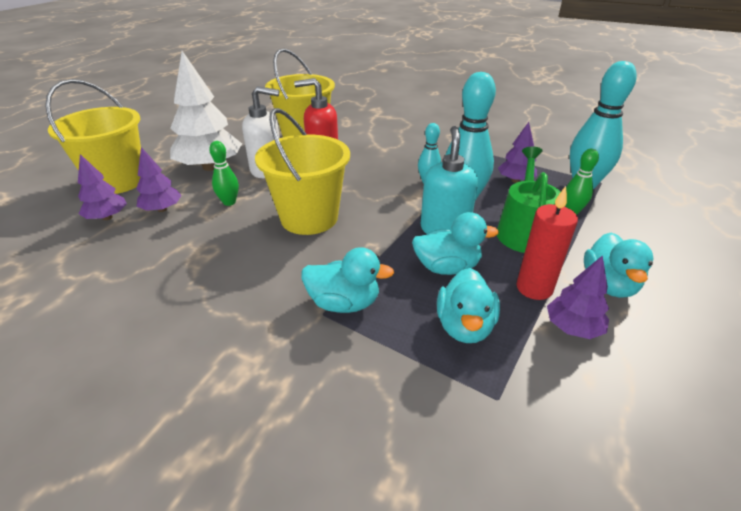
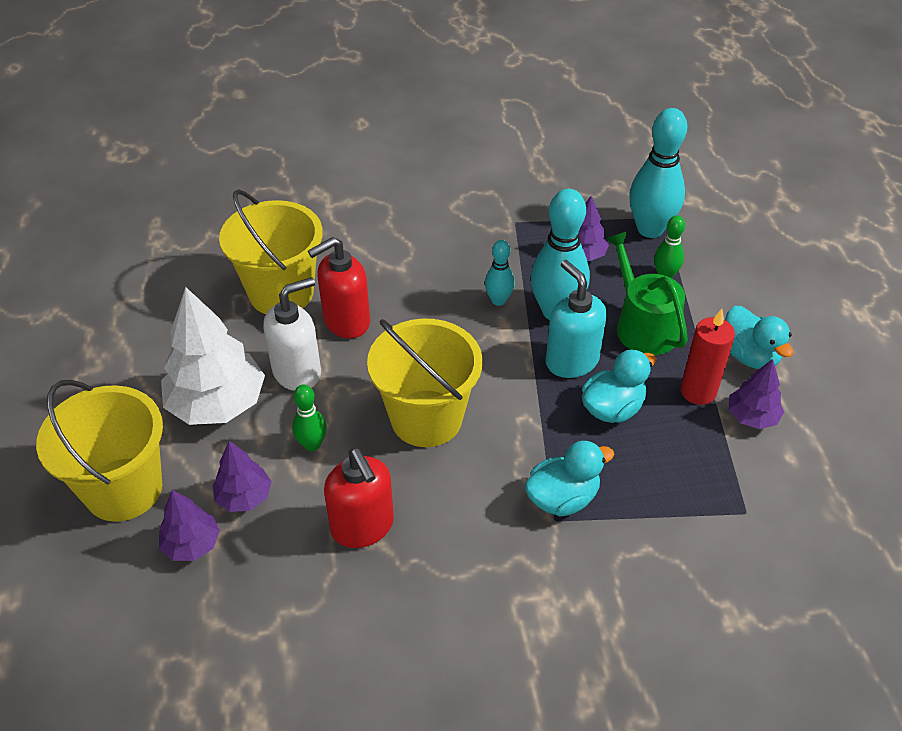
camera: 35 degrees left, 10 degrees up
(198, 253) = (363, 527): none -> red soap dispenser
(464, 326) = (676, 463): turquoise duck -> none

